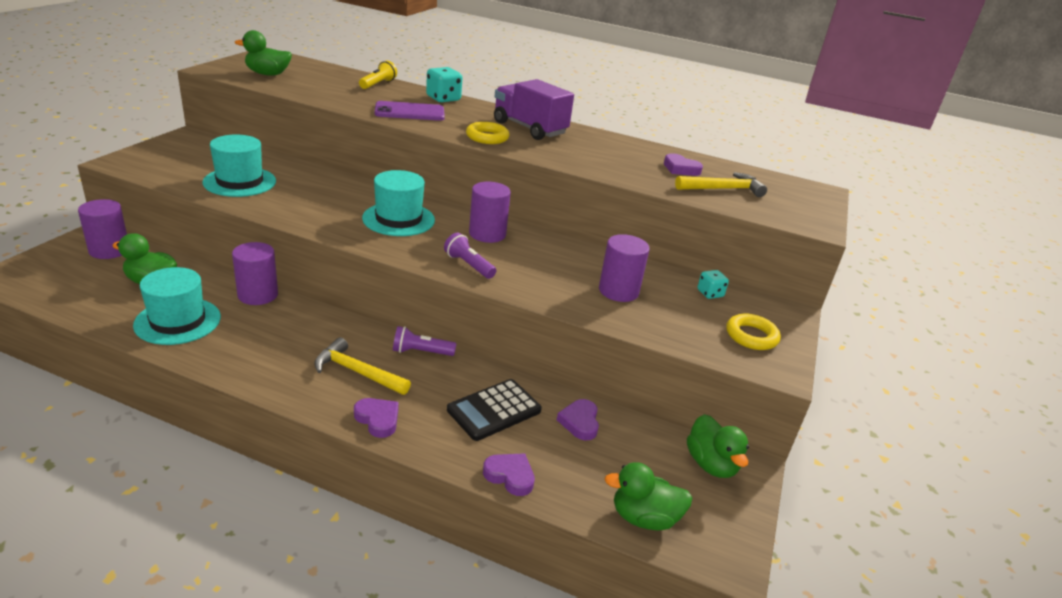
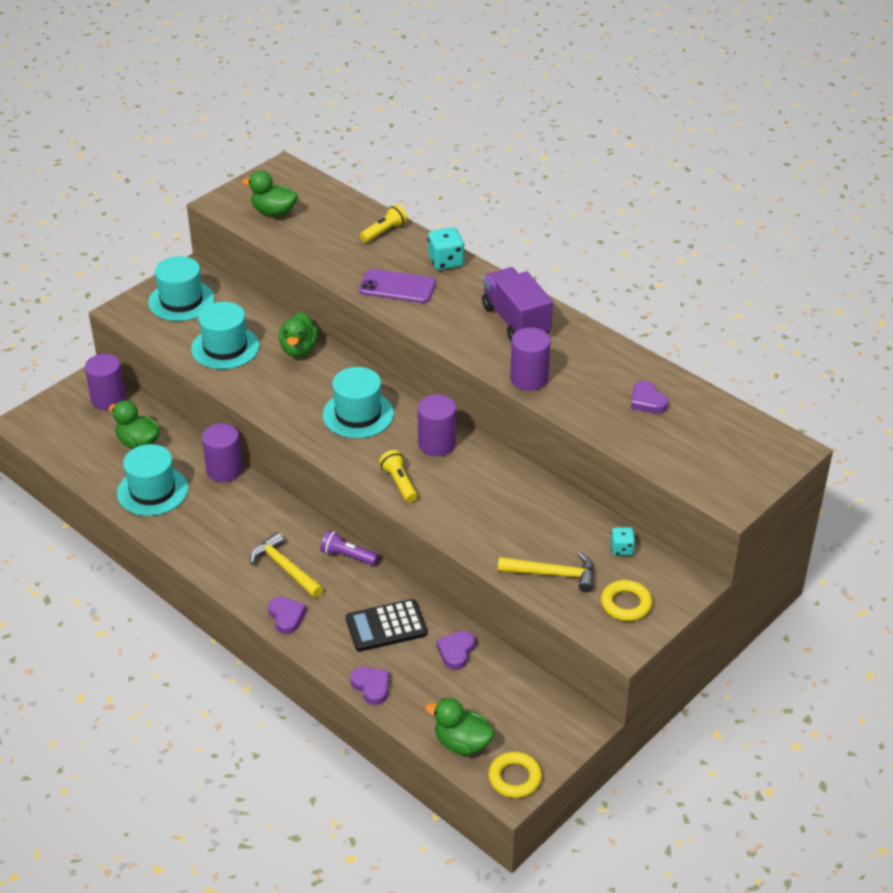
camera: 25 degrees right, 10 degrees up
(182, 154) = (181, 301): none -> turquoise hat
(468, 265) = (399, 483): purple flashlight -> yellow flashlight
(487, 137) = (460, 335): yellow ring -> yellow ring (514, 778)
(618, 291) = (528, 533): purple cylinder -> purple cylinder (529, 378)
(711, 464) = (551, 713): green duck -> green duck (299, 349)
(722, 189) = (671, 437): yellow hammer -> yellow hammer (553, 574)

